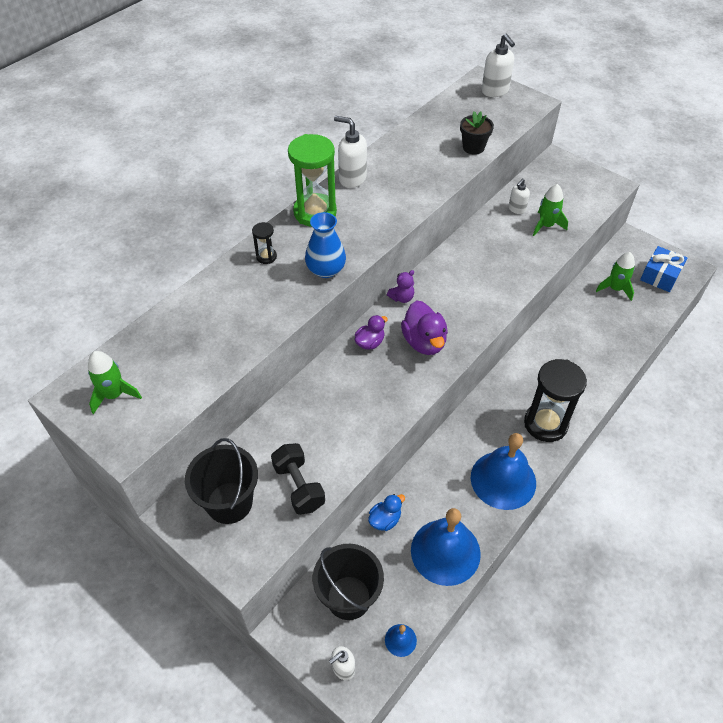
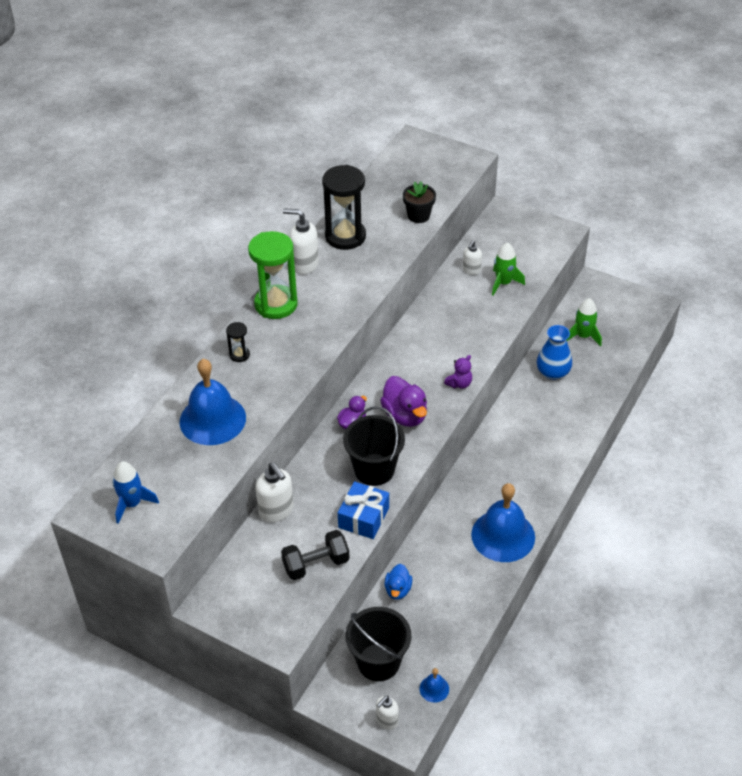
camera: 10 degrees left, 5 degrees down
(114, 395) = (132, 504): green rocket -> blue rocket
(229, 502) = (254, 589): black bucket -> black bucket (374, 470)
(299, 486) = (316, 564): black dumbbell -> black dumbbell turned 75 degrees counterclockwise
(326, 270) = (301, 359): blue vase -> blue vase (553, 372)
(385, 520) = (398, 590): blue duck -> blue duck turned 150 degrees clockwise
(402, 298) = (374, 376): purple teddy bear -> purple teddy bear (459, 384)
(445, 551) = (460, 607): blue bell -> blue bell (212, 419)
(495, 91) = (429, 152): white soap dispenser -> white soap dispenser (276, 511)
(545, 424) = (535, 478): black hourglass -> black hourglass (345, 236)
(660, 276) = (626, 316): blue gift -> blue gift (363, 517)

